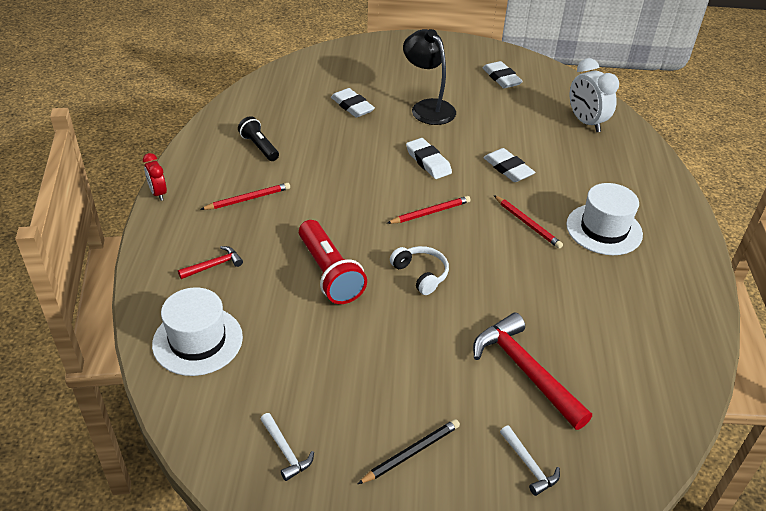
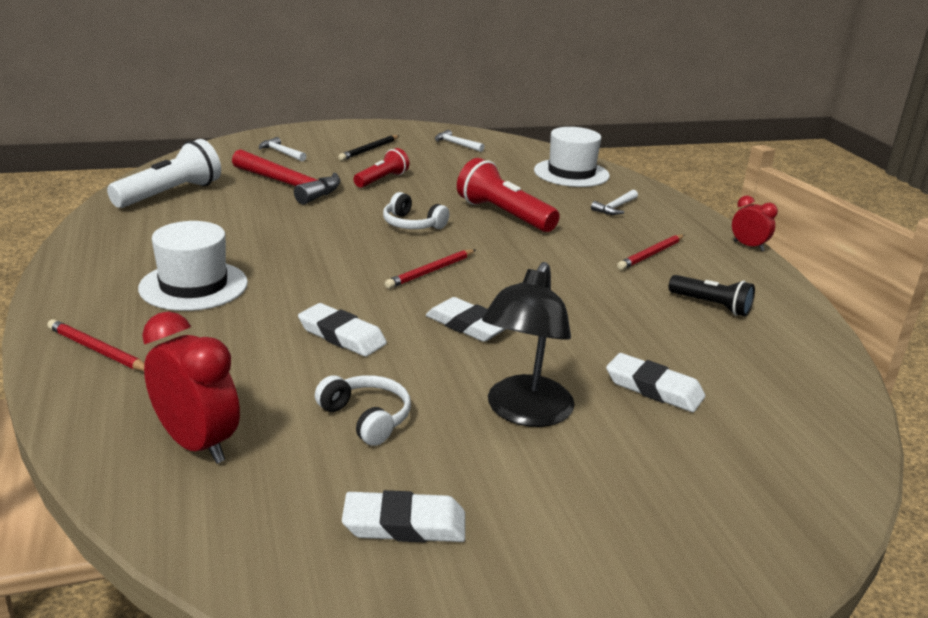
camera: 160 degrees right, 15 degrees down
(214, 265) = (615, 208): red hammer -> white hammer
(421, 365) = (382, 180): none -> red flashlight
(427, 107) = (524, 412): black lamp -> black lamp turned 75 degrees clockwise
(501, 78) = (404, 524): white eraser -> white eraser turned 45 degrees counterclockwise
(506, 119) = (366, 418): none -> white headphones
(527, 223) = (301, 277): red pencil -> red pencil (97, 350)
(586, 122) = (197, 444): white clock -> red clock
(649, 374) = (170, 194): none -> white flashlight

